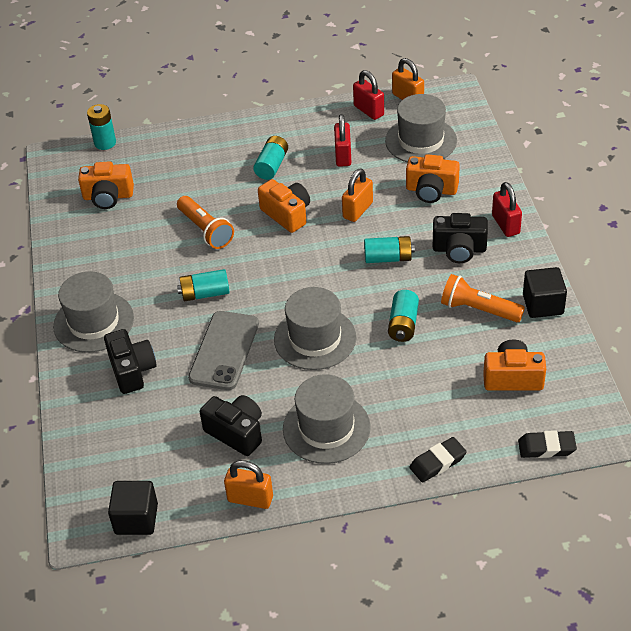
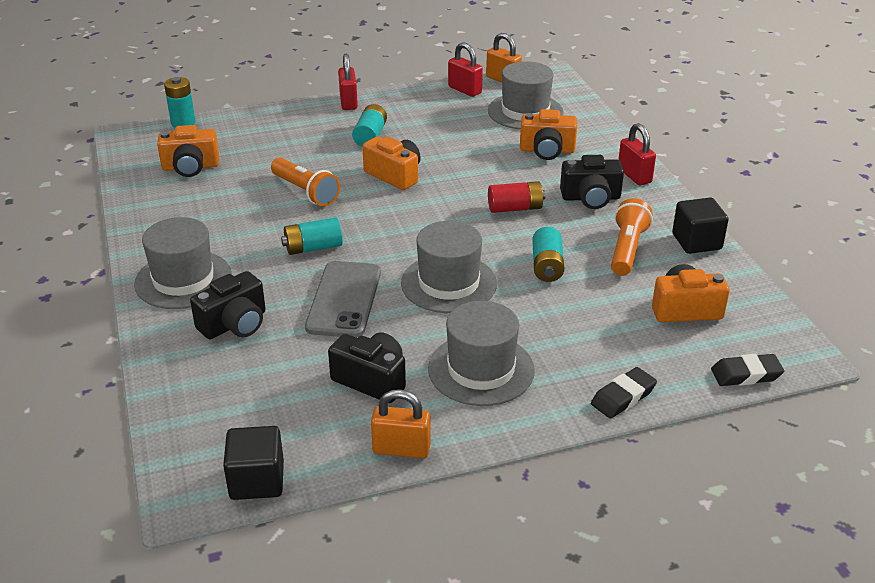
camera: 10 degrees left, 10 degrees down
(132, 370) = (234, 324): black camera -> black camera turned 75 degrees clockwise
(343, 156) = (446, 126): red padlock -> red padlock (348, 102)
(358, 210) = (472, 169): orange padlock -> none
(388, 258) = (515, 208): turquoise battery -> red battery
(478, 309) = (627, 249): orange flashlight -> orange flashlight turned 90 degrees clockwise

